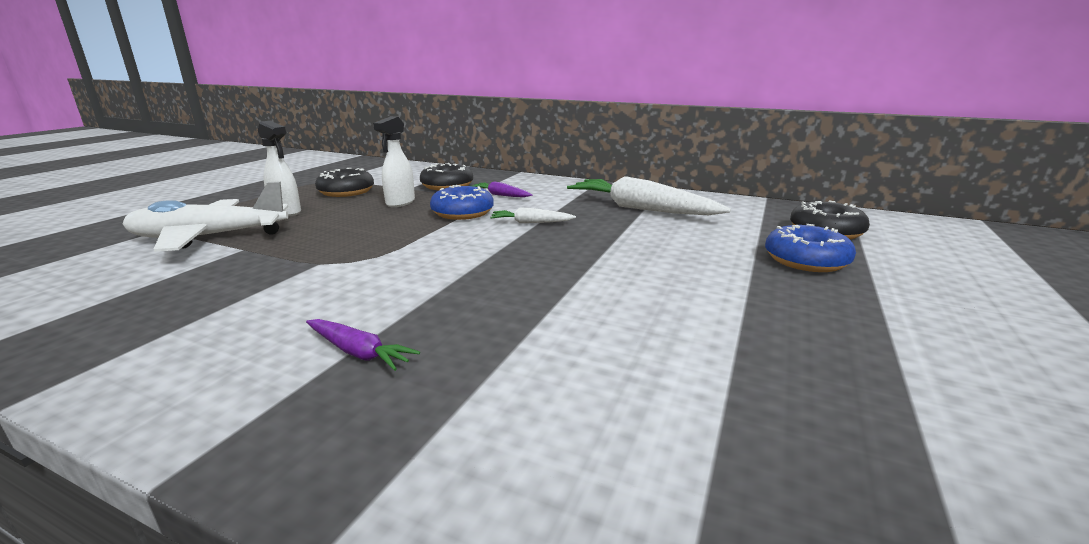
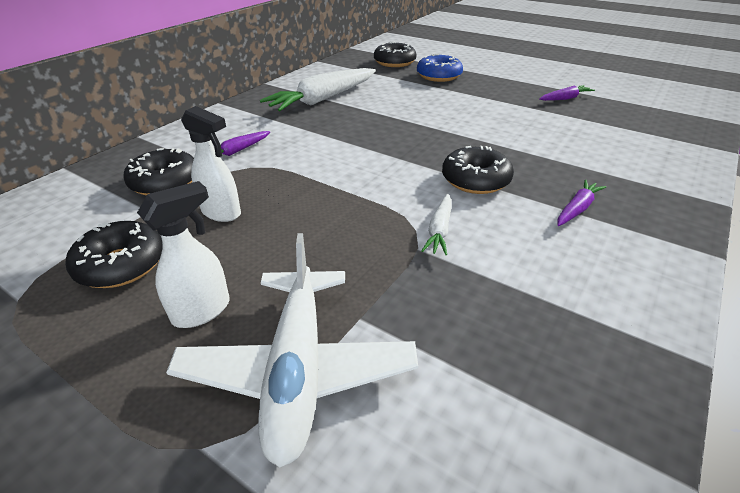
camera: 80 degrees left, 15 degrees up
(446, 287) = (475, 180): none -> black donut
(462, 213) = (289, 173): blue donut -> none
(531, 222) = (338, 142): white carrot -> white carrot (439, 230)
(836, 383) = (565, 98): none -> purple carrot

